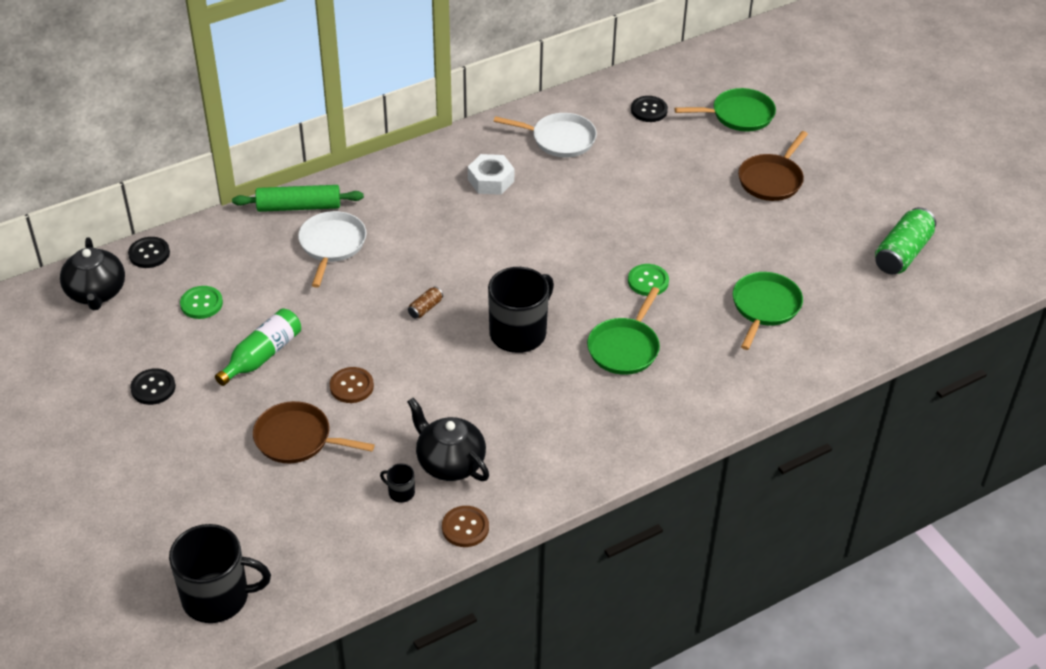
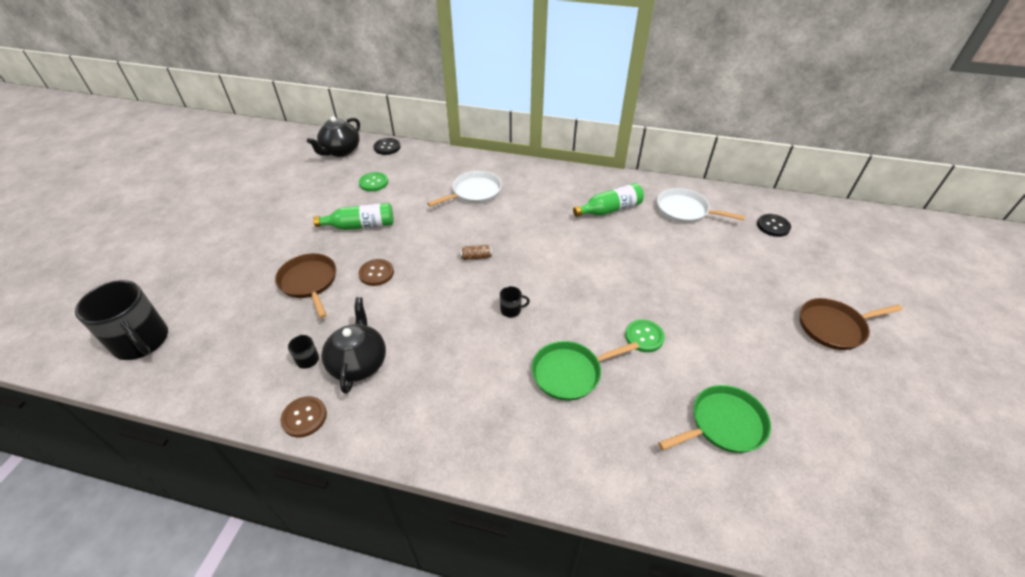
camera: 45 degrees right, 0 degrees up
(153, 388) = (294, 208): black button -> none
(299, 206) = (484, 165): green rolling pin -> none
(491, 180) = (609, 209): white nut -> green bottle
(519, 332) = (511, 310): black mug -> black mug, size x0.42
(559, 139) = (685, 210): white pan -> white pan turned 150 degrees clockwise
(739, 115) = (849, 266): green pan -> none
(902, 253) = (923, 473): green can -> none

